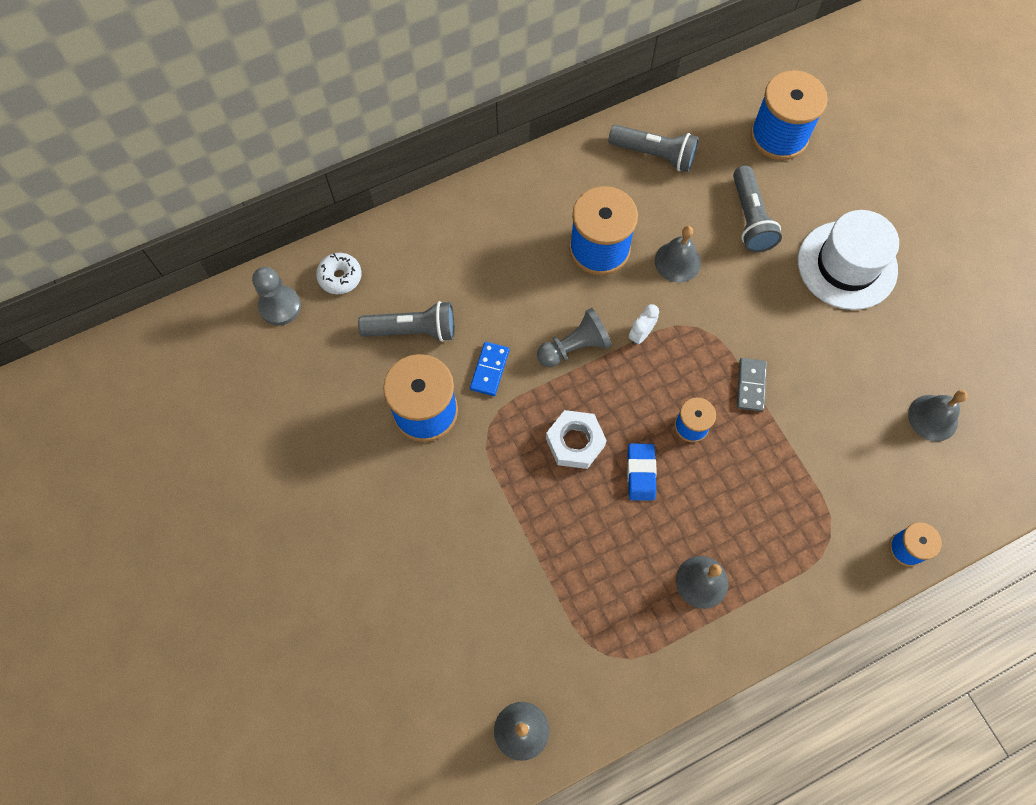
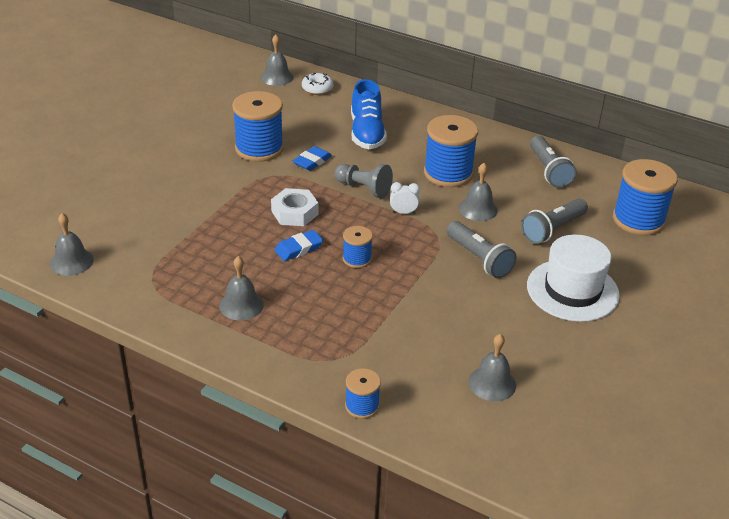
camera: 55 degrees right, 30 degrees down
(280, 306) = (277, 77): grey pawn -> grey bell
(413, 330) = (309, 125): grey flashlight -> grey flashlight (479, 259)
(471, 280) = (367, 133): none -> blue shoe
(489, 370) = (312, 161): blue domino -> blue eraser
(751, 385) = (418, 276): grey domino -> none

